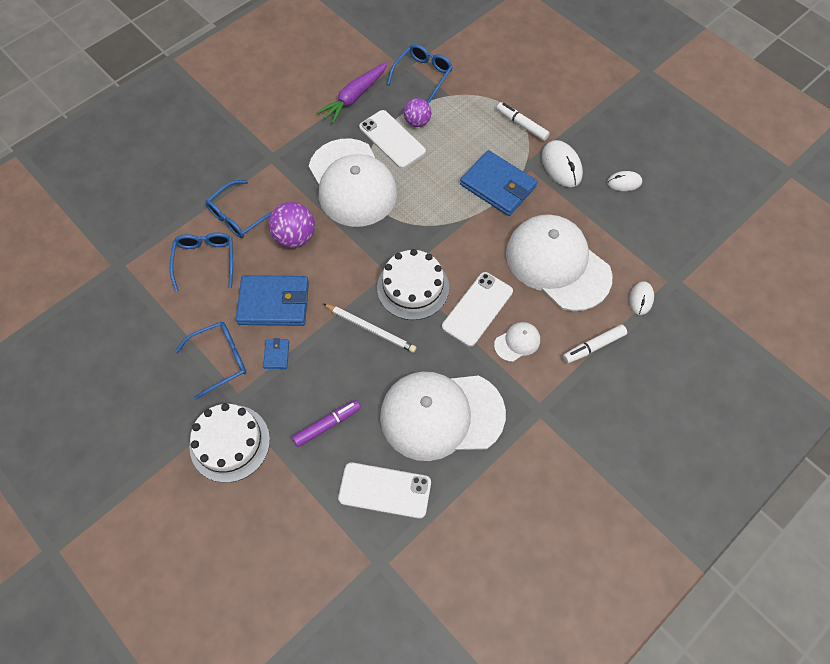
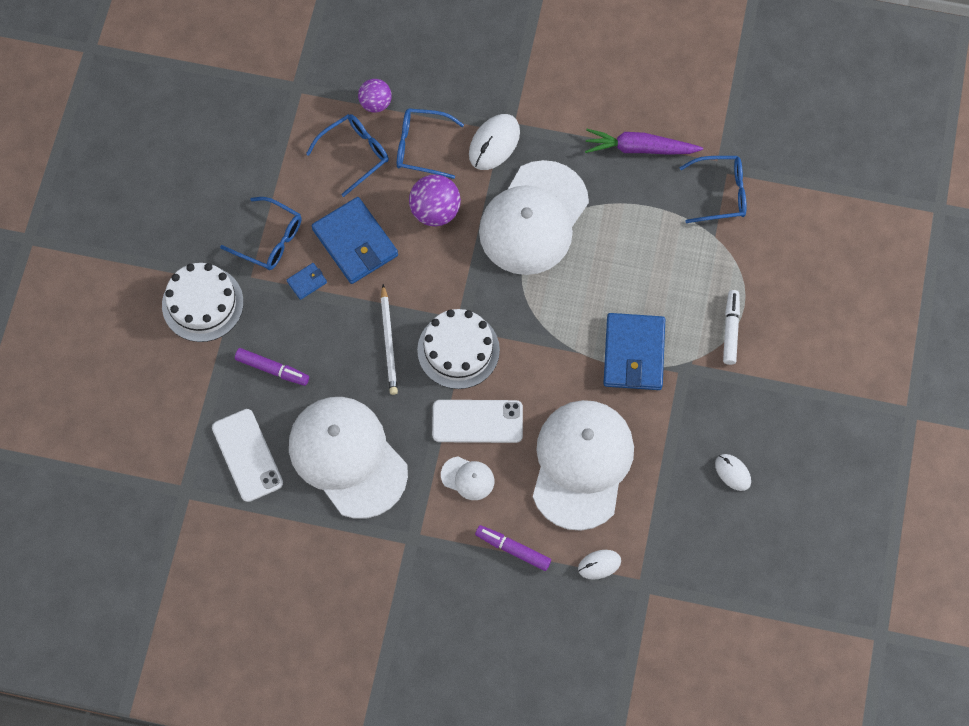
camera: 55 degrees right, 5 degrees up
(392, 139) = (614, 219): white phone -> none
(417, 122) = (654, 228): purple ball -> purple ball (375, 103)
(561, 166) = (707, 399): white mouse -> white mouse (494, 143)
(593, 346) = (513, 549): white marker -> purple marker

